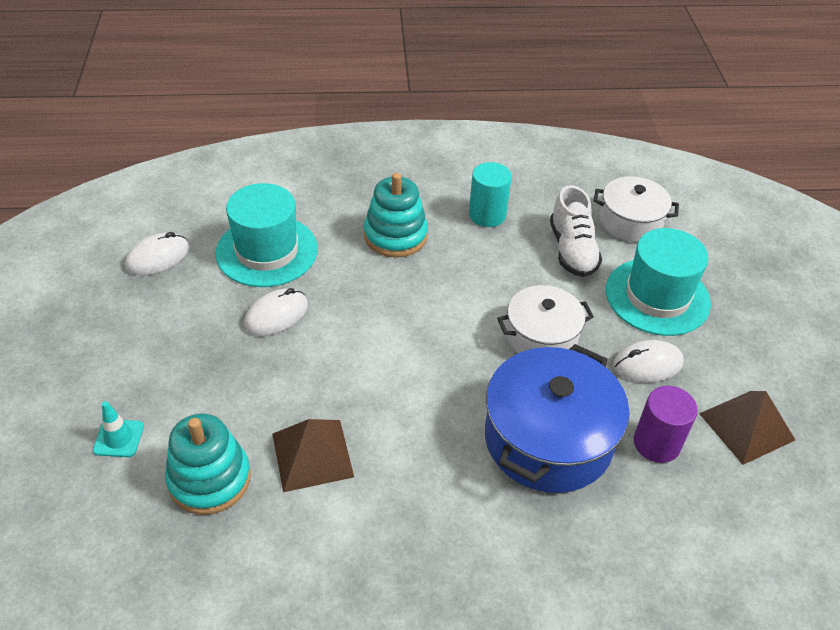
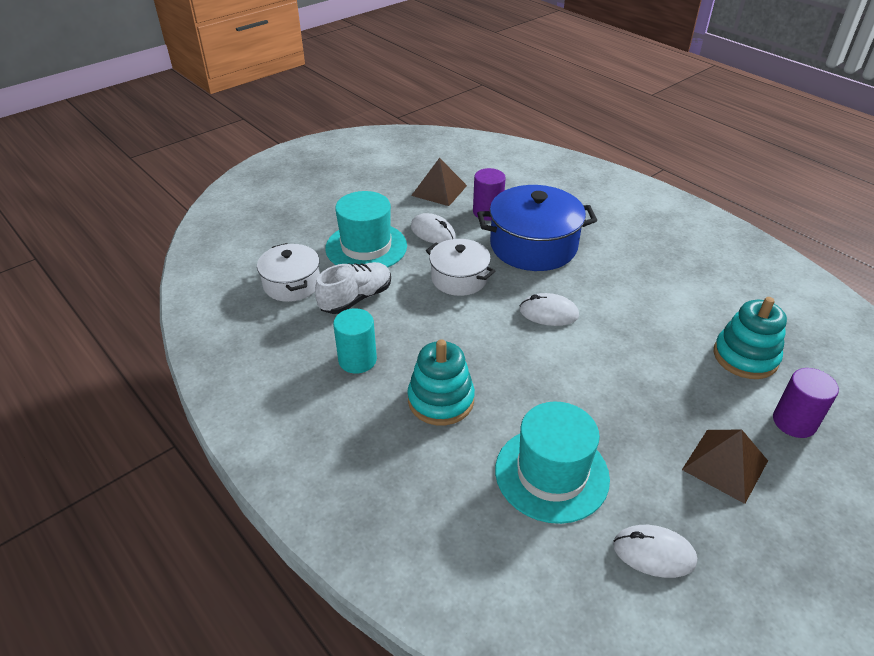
camera: 125 degrees left, 5 degrees down
(118, 438) = (794, 422): turquoise traffic cone -> purple cylinder
(276, 315) = (603, 416): white mouse -> white mouse (548, 313)
(312, 455) = (669, 325): brown pyramid -> brown pyramid (725, 465)

